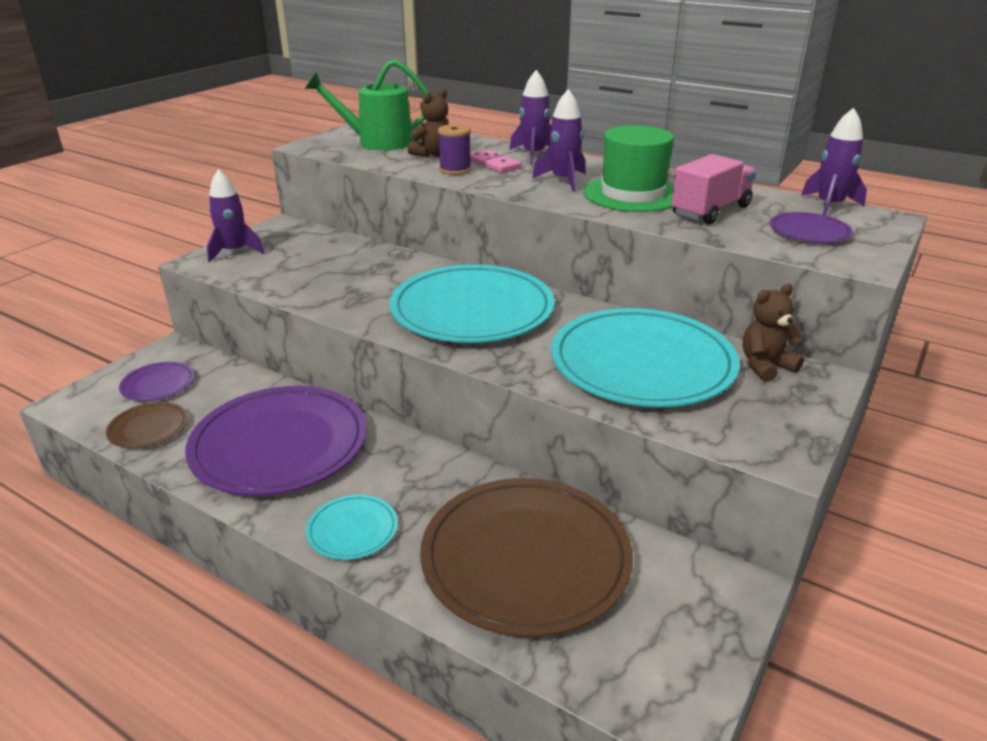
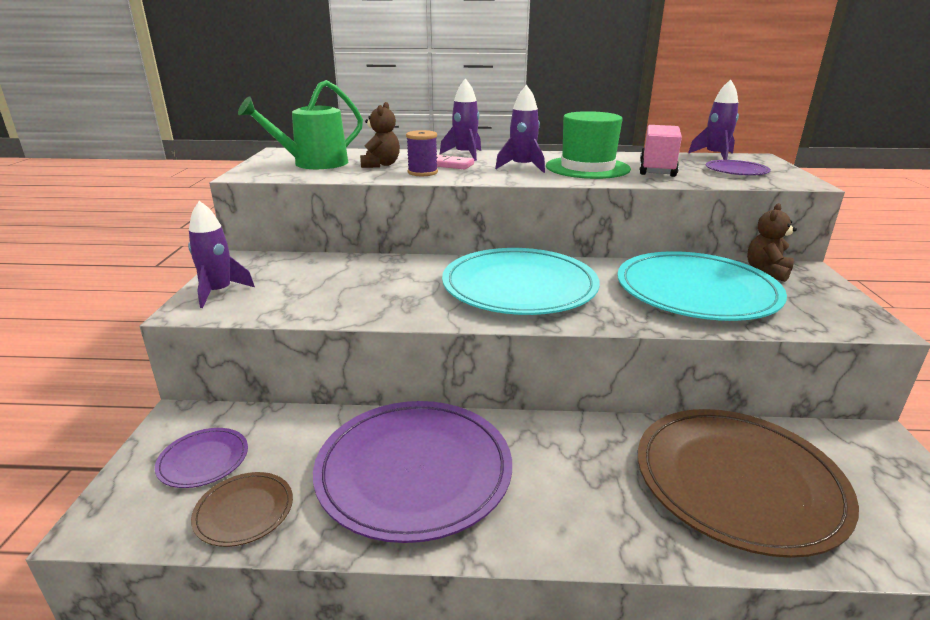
camera: 30 degrees left, 5 degrees down
(352, 530) = (581, 522): turquoise plate -> none

